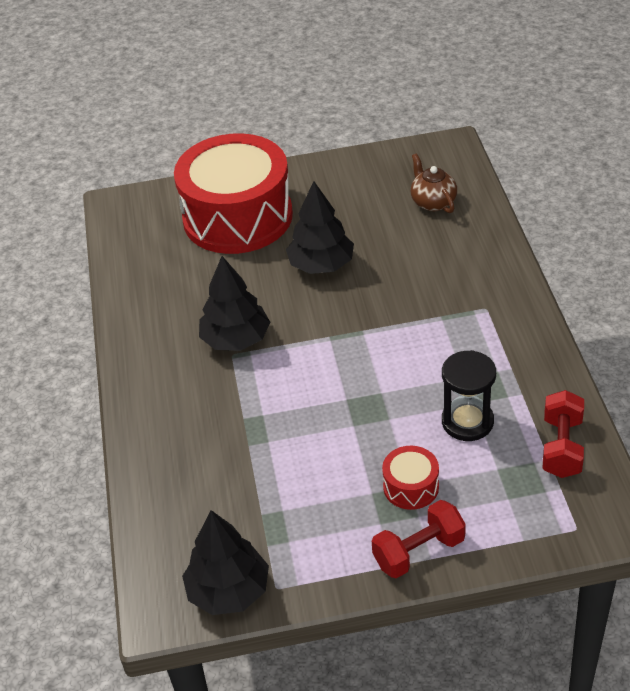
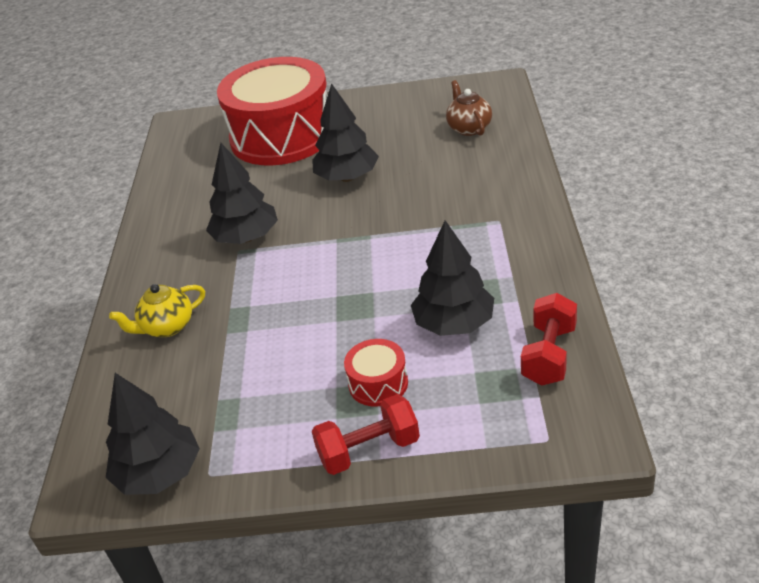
camera: 10 degrees right, 5 degrees down
(185, 443) = (167, 327): none -> yellow teapot
(467, 421) = (454, 324): black hourglass -> black tree

